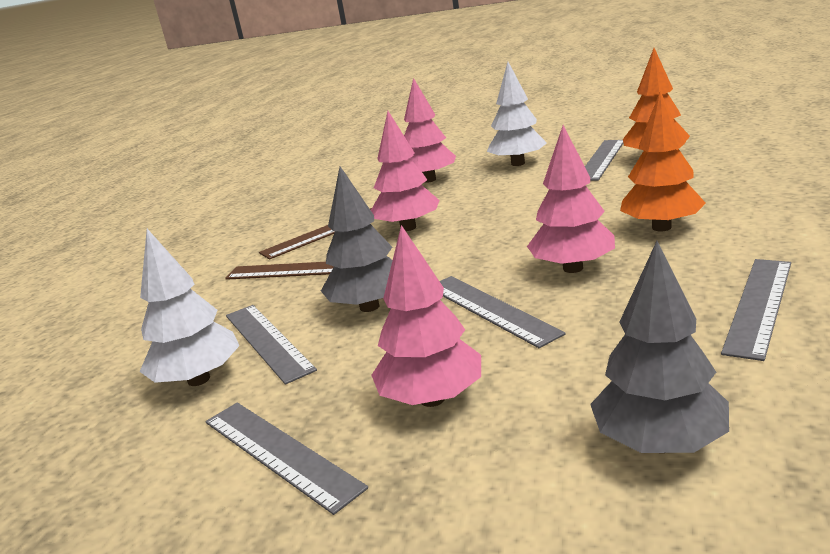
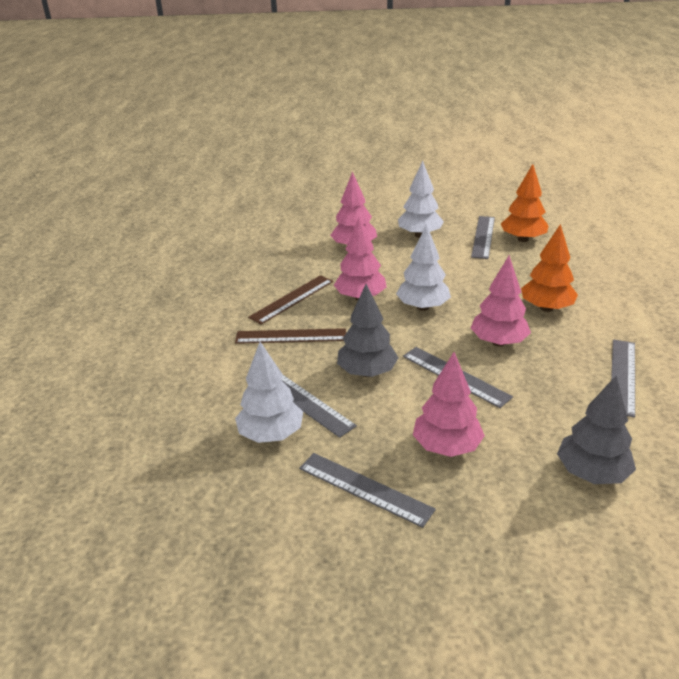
camera: 15 degrees left, 10 degrees up
(484, 234) = (422, 307): none -> white tree

